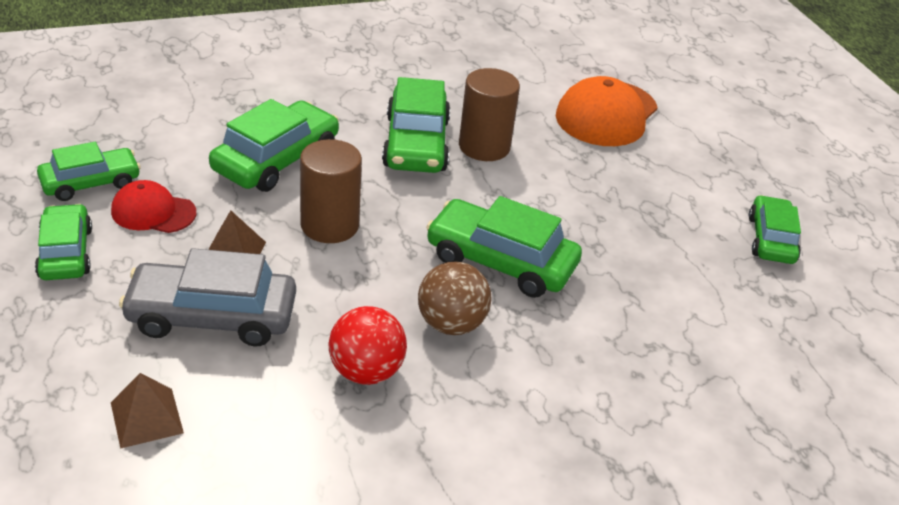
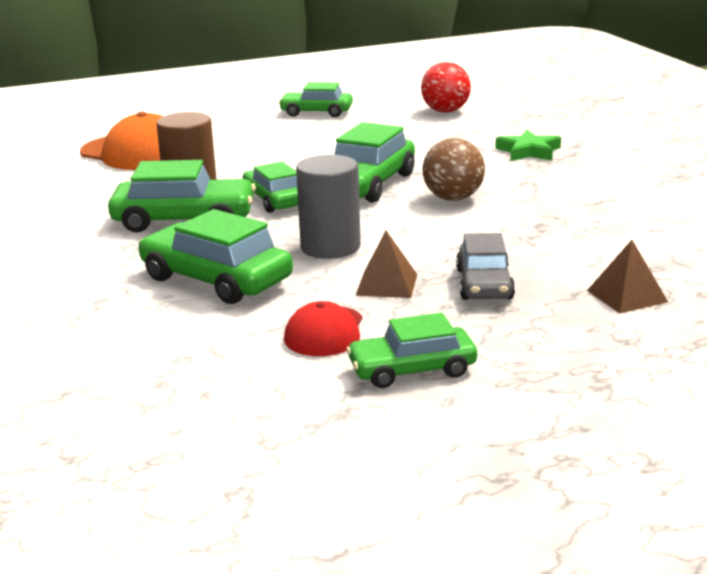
camera: 85 degrees left, 15 degrees down
(90, 183) = (271, 376): green car -> green car (275, 200)
(212, 316) = (484, 284): grey car -> grey car, size x0.66
(329, 225) = (330, 247): brown cylinder -> grey cylinder
(366, 371) = (523, 222): red ball -> red ball (445, 111)
(624, 420) = (528, 151): none -> green star

